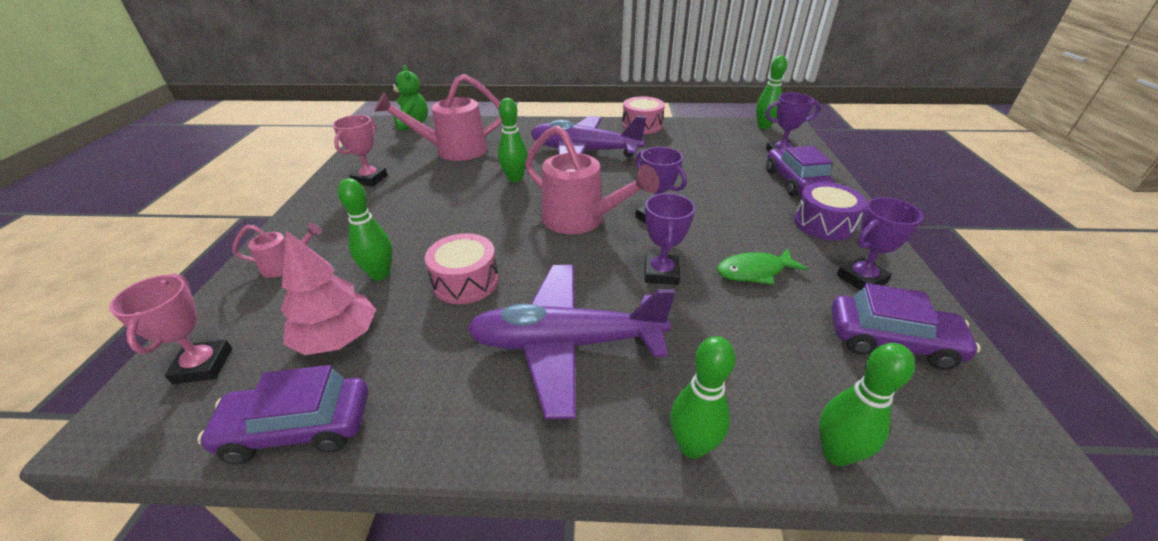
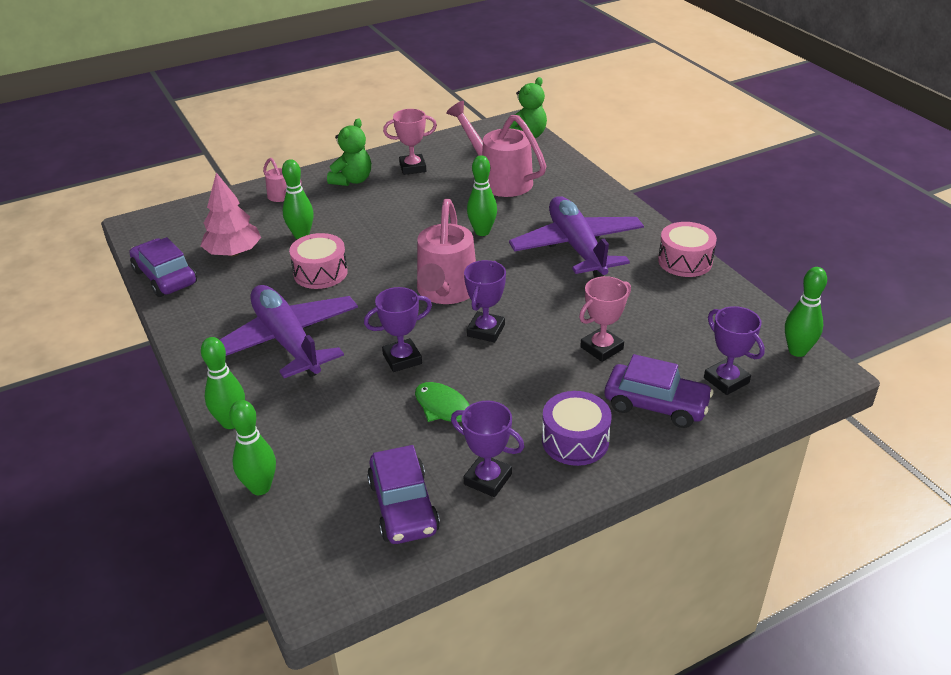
camera: 60 degrees right, 0 degrees up
(203, 366) = (186, 223): pink trophy -> pink trophy (601, 348)
(334, 214) = (352, 180): none -> green teddy bear
(795, 182) = (656, 405): purple car -> purple car turned 60 degrees clockwise

